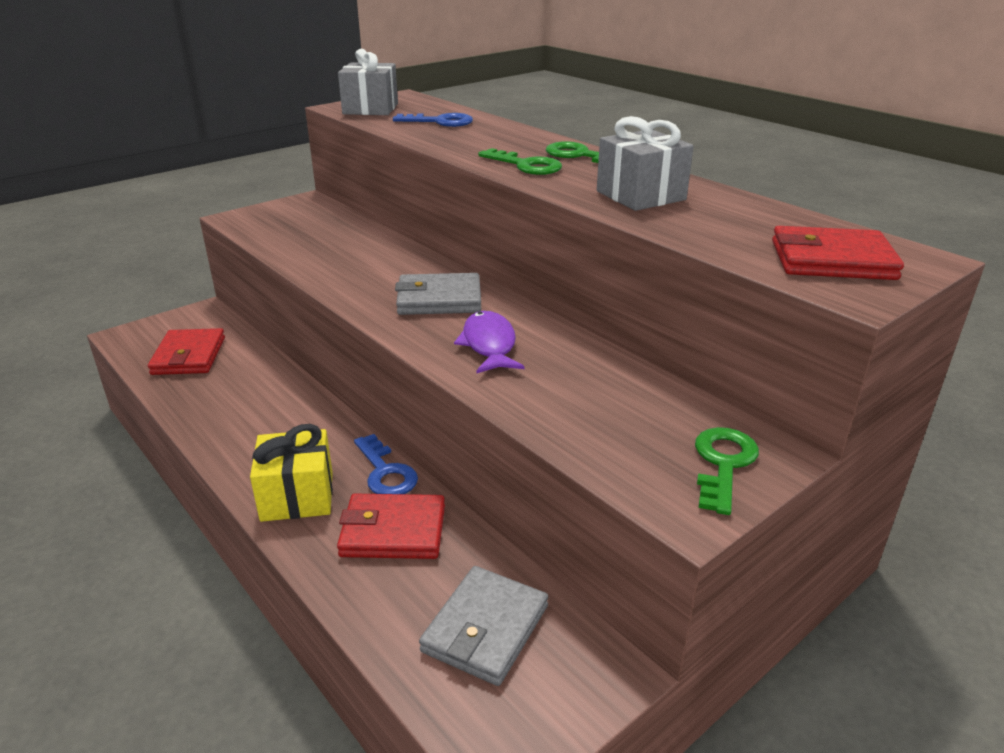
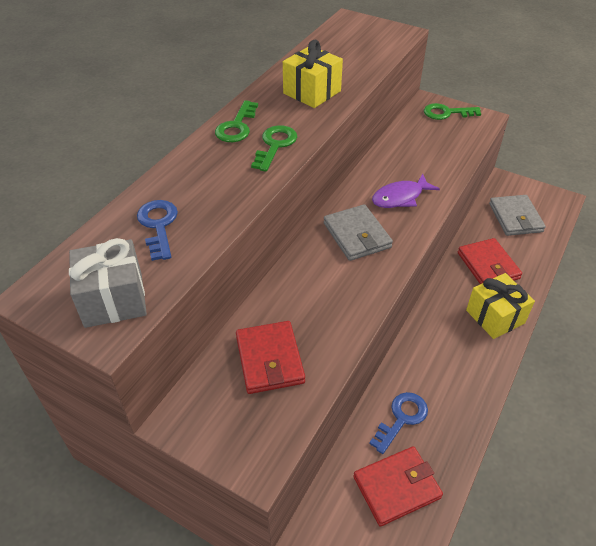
camera: 110 degrees left, 15 degrees up
(386, 472) = (448, 286): blue key -> blue key (402, 418)
(485, 628) = (515, 218): grey wallet -> grey wallet turned 75 degrees clockwise
(640, 195) = (312, 92): grey gift -> yellow gift
(832, 260) = (369, 37): red wallet -> red wallet (270, 359)

